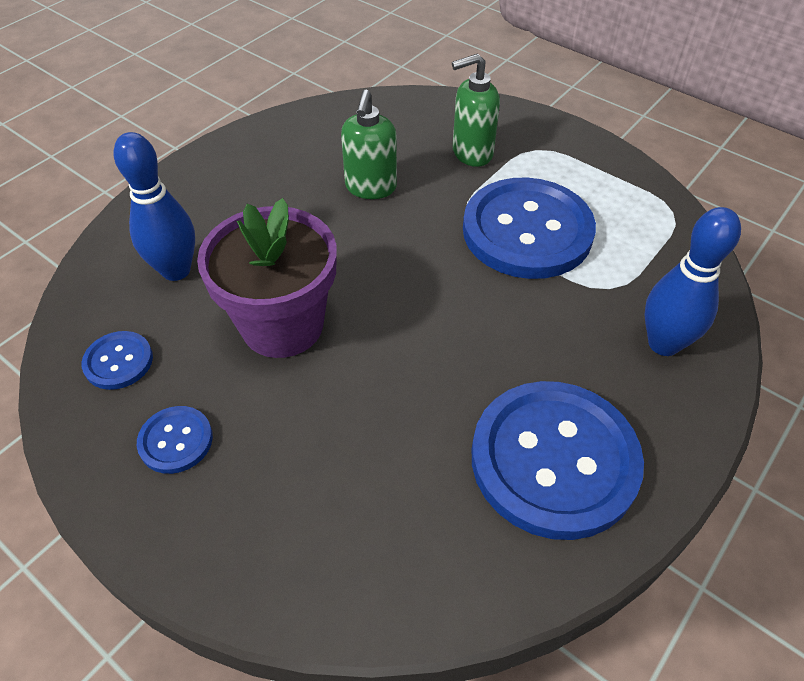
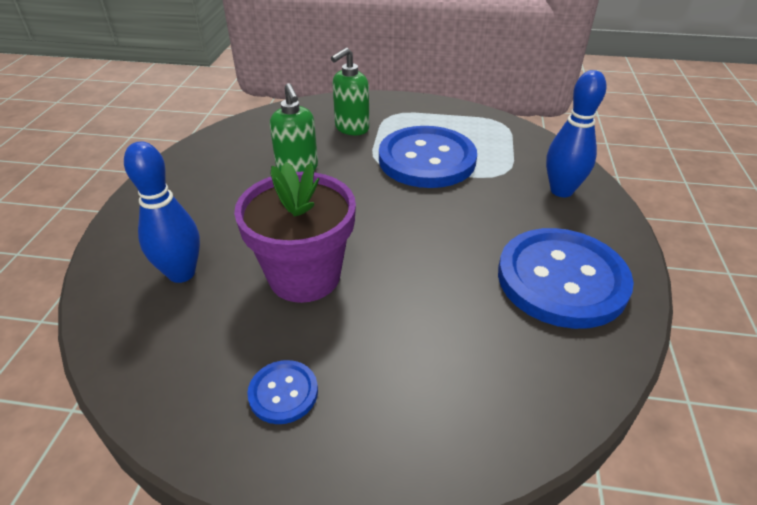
camera: 30 degrees left, 10 degrees down
(118, 361) = (181, 358): blue button -> none

